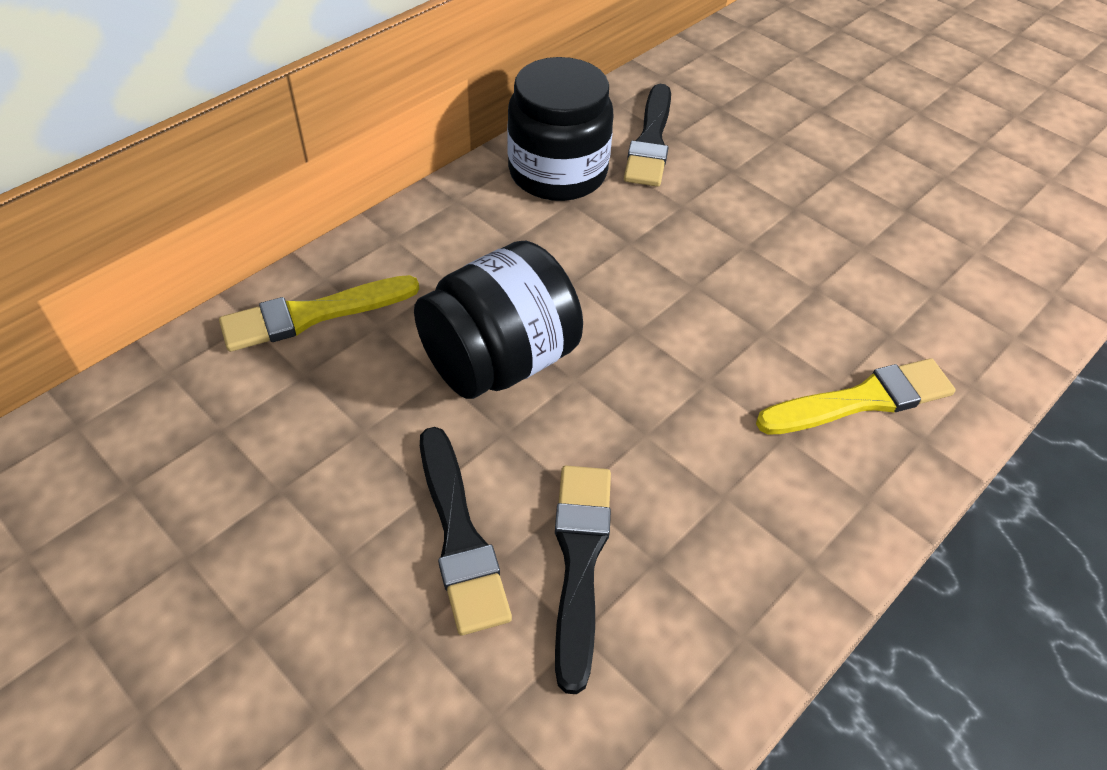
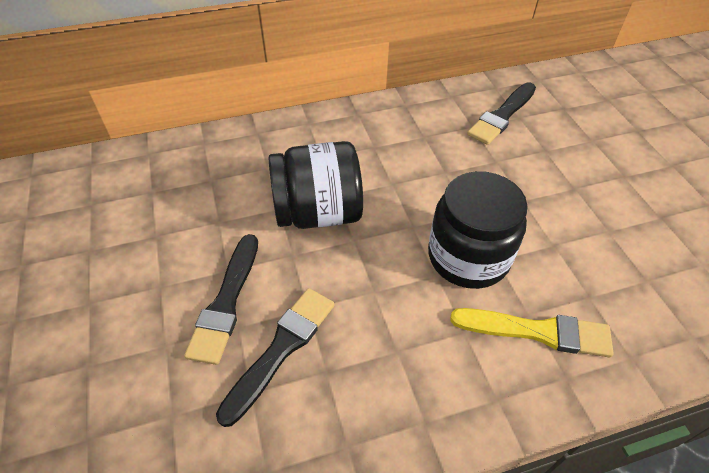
camera: 30 degrees right, 0 degrees up
(312, 315) = (237, 150): yellow brush -> none
(558, 172) = (429, 117): black jar -> black jar (468, 257)

